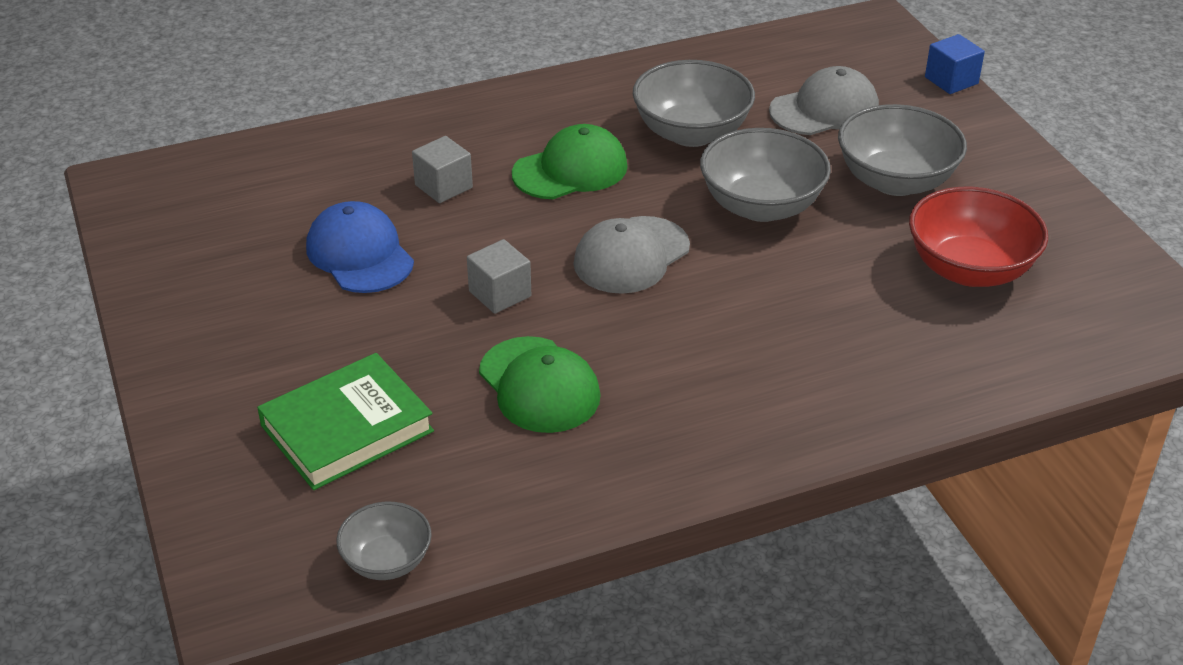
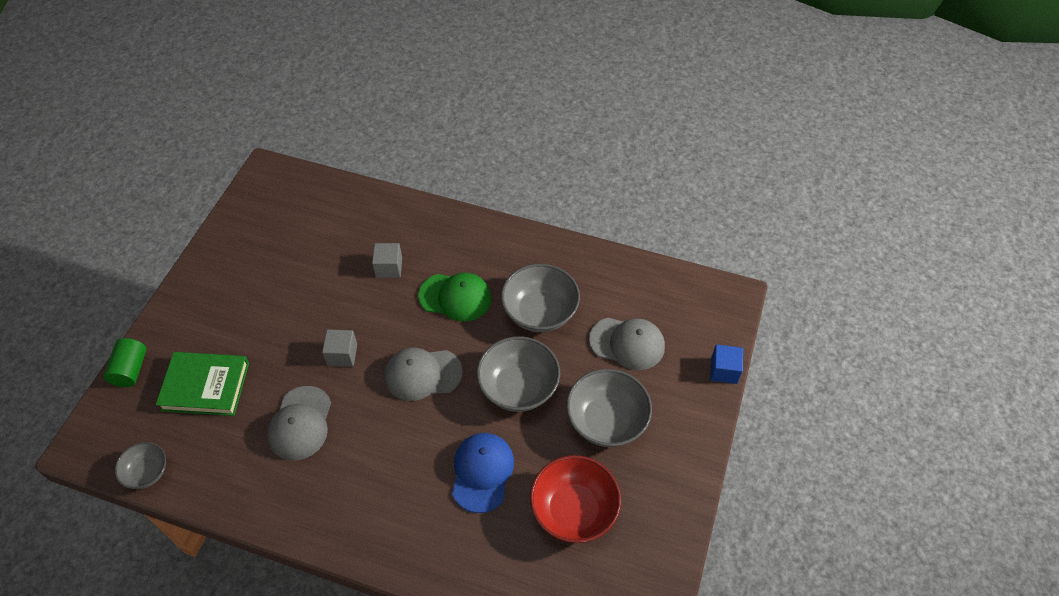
camera: 40 degrees right, 15 degrees up
(199, 477) = (131, 369): none -> green cylinder
(360, 254) = (312, 286): blue cap -> blue cap (482, 472)
(539, 385) = (300, 423): green cap -> grey cap

